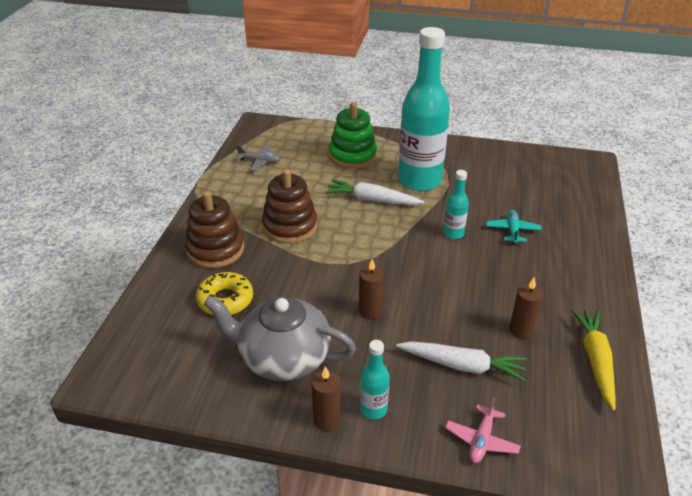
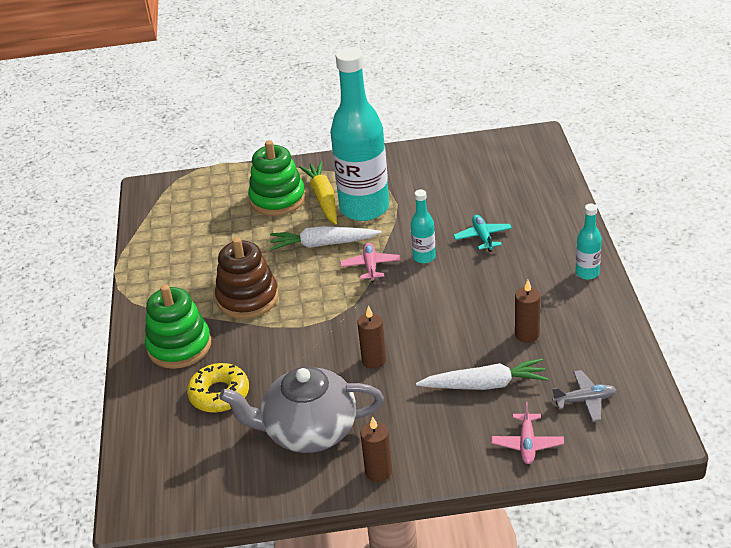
camera: 15 degrees left, 0 degrees up
(215, 249) = (179, 346): brown stacking toy -> green stacking toy
(259, 161) = (174, 234): grey plane -> grey plane (585, 400)
(373, 409) = (418, 449): turquoise bottle -> turquoise bottle (587, 273)
(404, 228) = (370, 266): none -> pink plane
(595, 360) = (604, 342): yellow carrot -> yellow carrot (323, 198)

